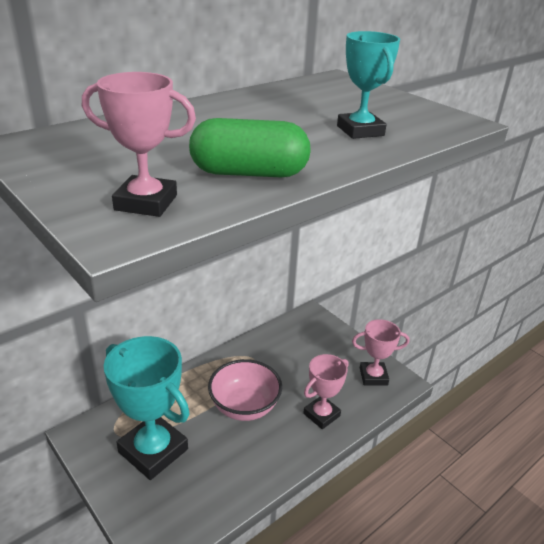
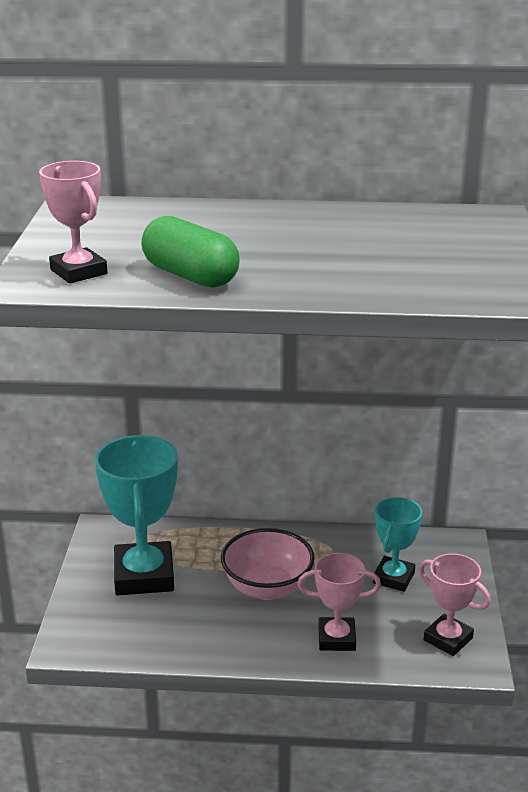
camera: 45 degrees right, 5 degrees down
(360, 131) = (373, 272): turquoise trophy -> turquoise trophy (393, 578)

